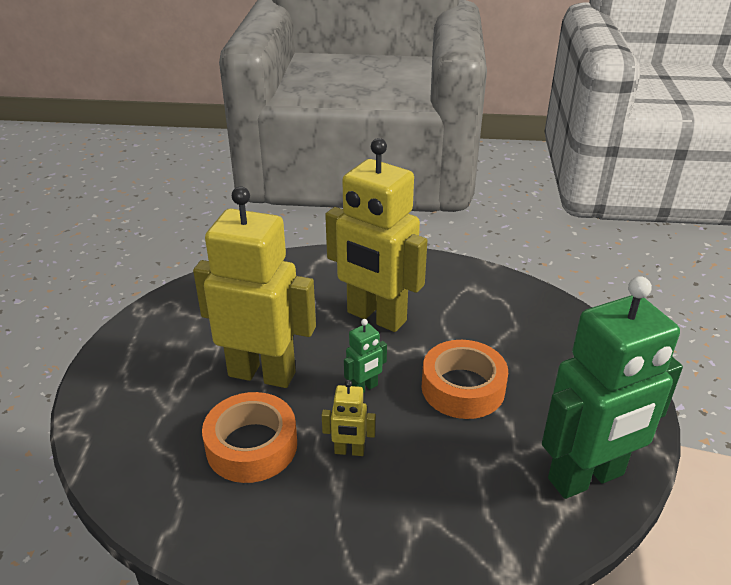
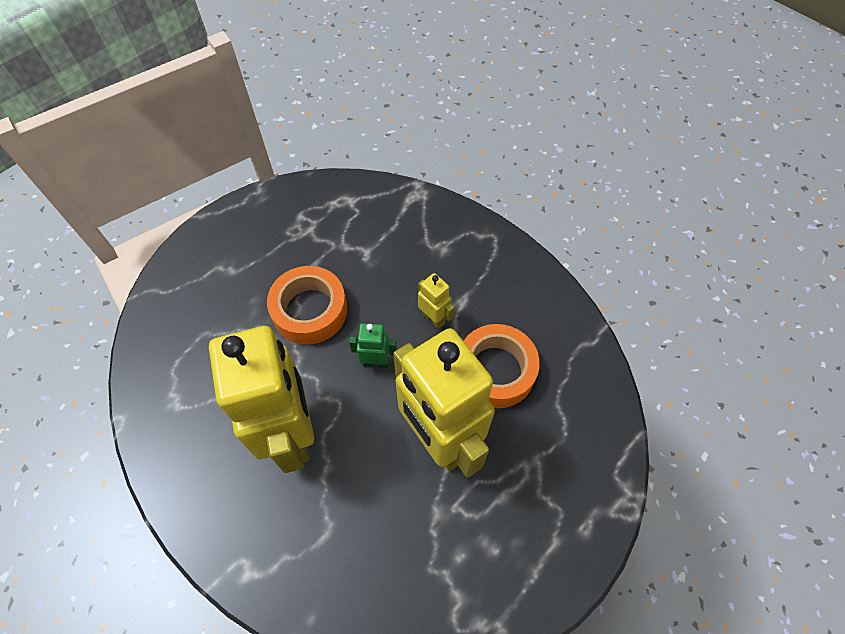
camera: 140 degrees left, 25 degrees up
(586, 478) = (318, 204): green robot -> none

